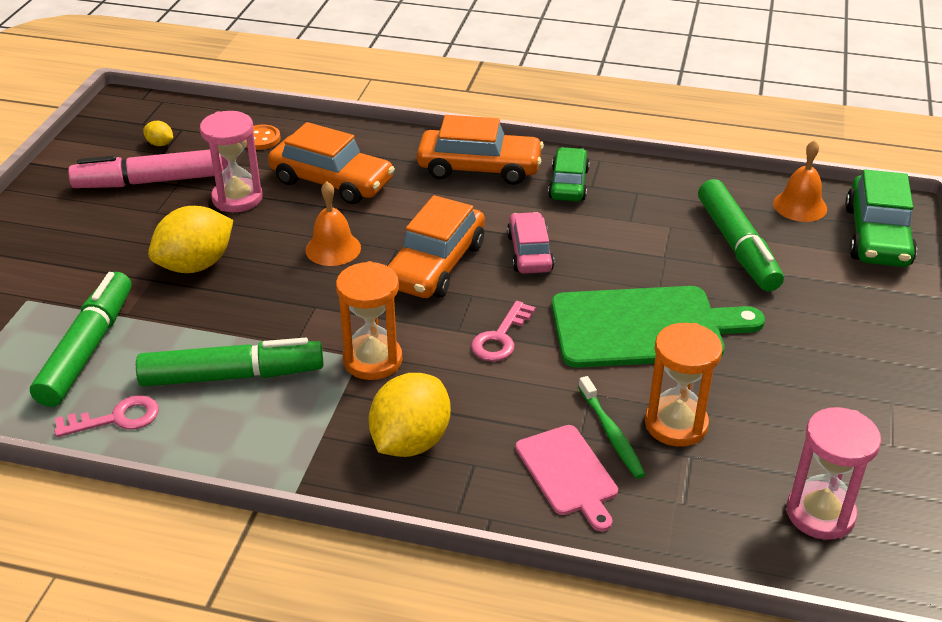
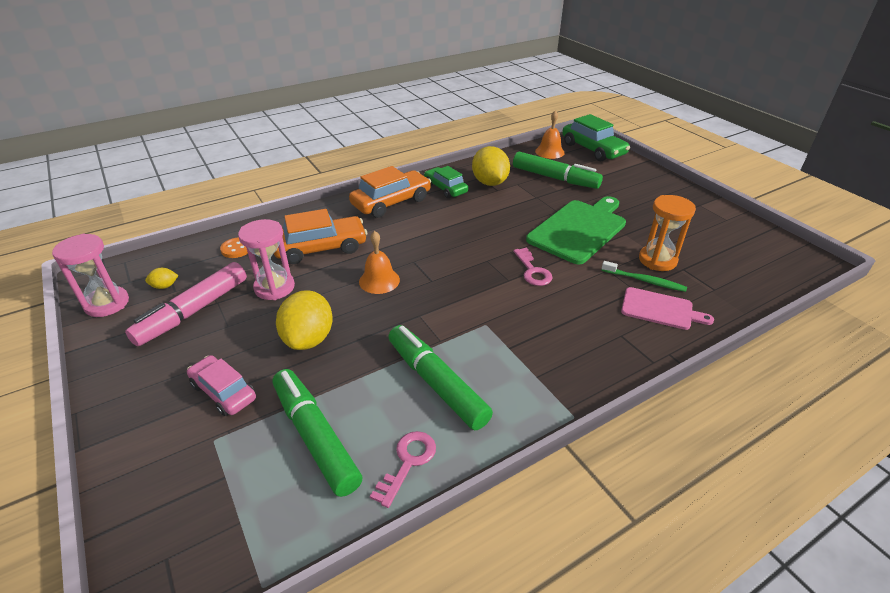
camera: 45 degrees left, 0 degrees up
(232, 376) = (436, 383): green marker -> green marker turned 75 degrees counterclockwise
(372, 360) = (495, 321): orange hourglass -> none
(410, 441) = (579, 346): yellow lemon -> yellow lemon (489, 183)
(435, 265) = (446, 257): orange car -> none
(530, 252) = (480, 226): pink car -> pink car (224, 392)
(820, 513) = (754, 259): pink hourglass -> pink hourglass (107, 304)

